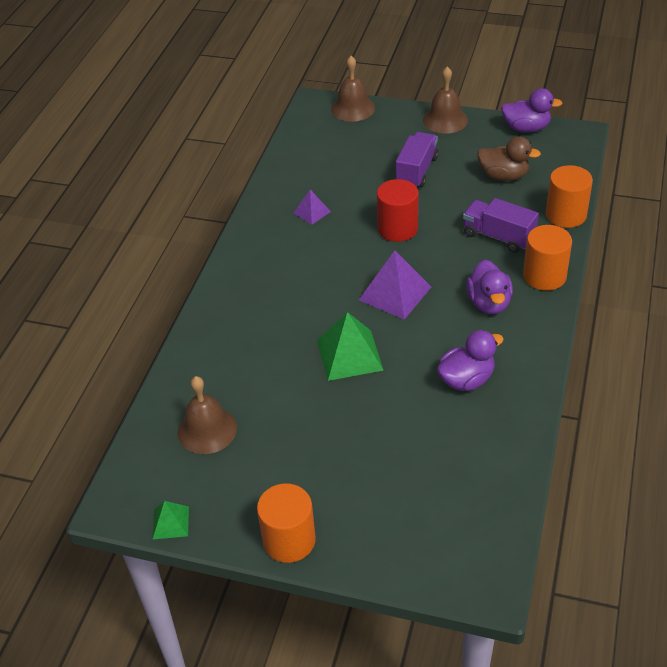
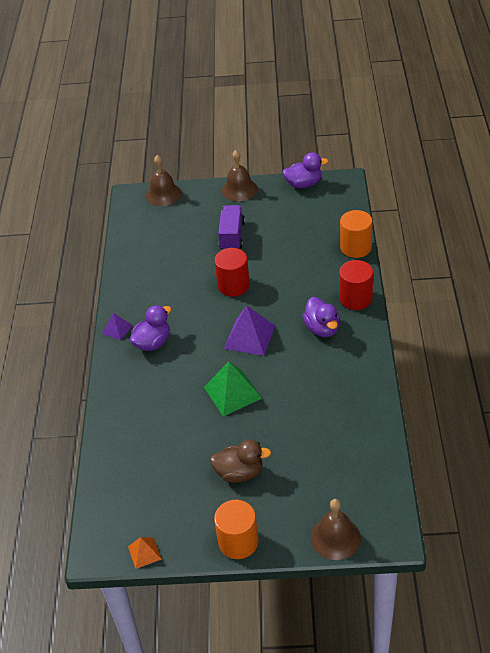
camera: 15 degrees left, 0 degrees up
(170, 522) = (144, 553): green pyramid -> orange pyramid
(207, 430) = (145, 476): brown bell -> brown bell (335, 537)
(312, 212) = (162, 286): purple pyramid -> purple pyramid (117, 329)
(466, 380) = (325, 390): purple duck -> purple duck (153, 343)
(498, 236) = (311, 275): purple truck -> none
(503, 176) = (299, 226): brown duck -> brown duck (239, 473)
(544, 276) = (355, 298): orange cylinder -> red cylinder

